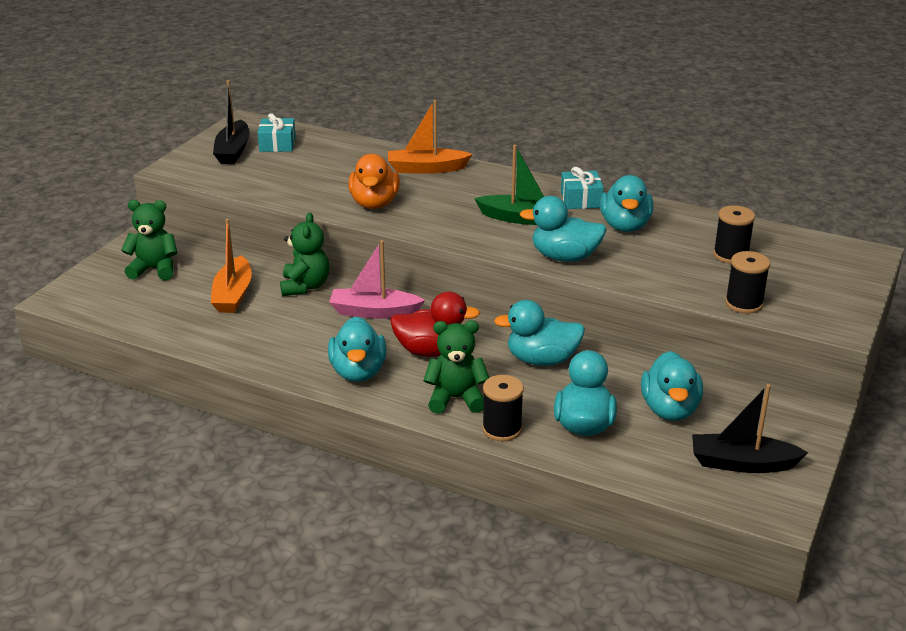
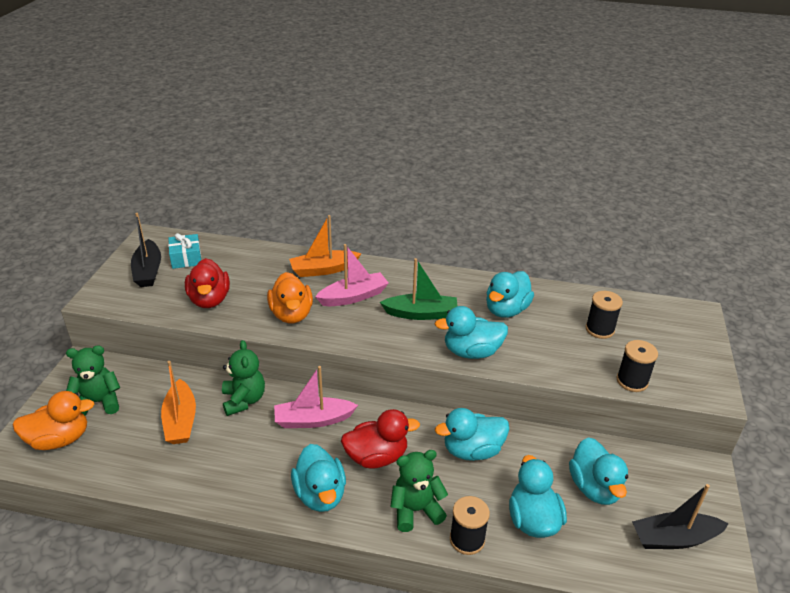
camera: 15 degrees left, 5 degrees up
(107, 294) = (59, 439): none -> orange duck
(290, 182) = (209, 300): none -> red duck
(451, 196) = (354, 297): none -> pink boat
(581, 200) = (461, 286): turquoise gift -> none
(625, 226) = (506, 310): turquoise duck -> turquoise duck turned 45 degrees clockwise

